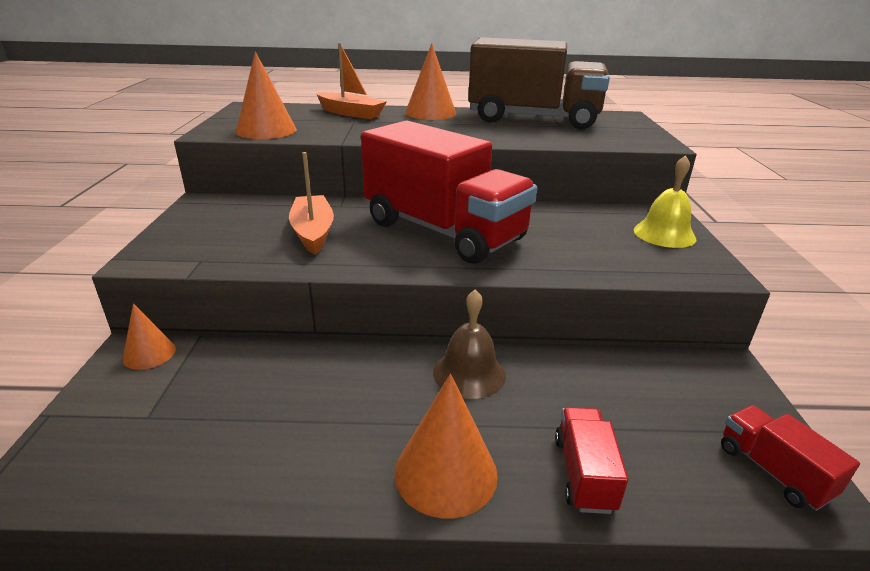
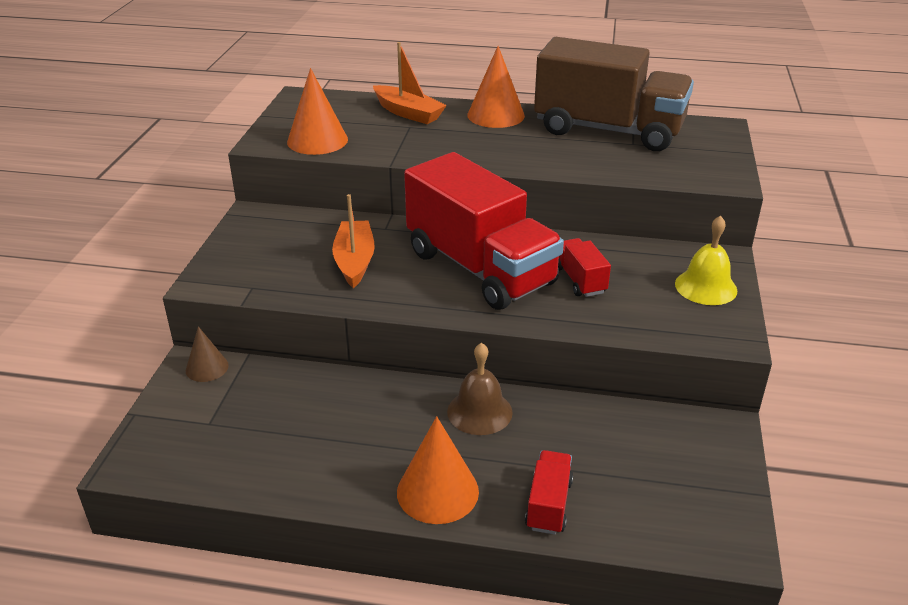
camera: 10 degrees right, 5 degrees up
(149, 353) = (207, 368): orange cone -> brown cone
(772, 471) = (710, 520): red truck -> red truck (579, 280)

